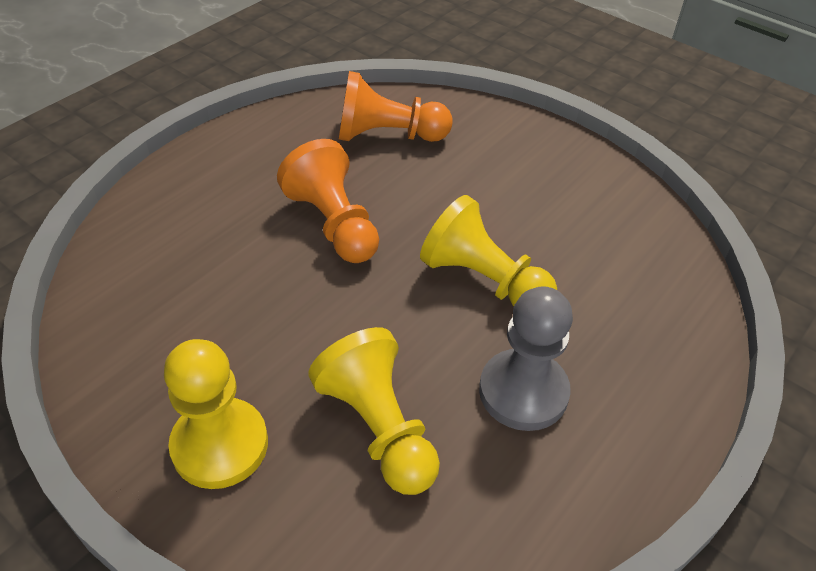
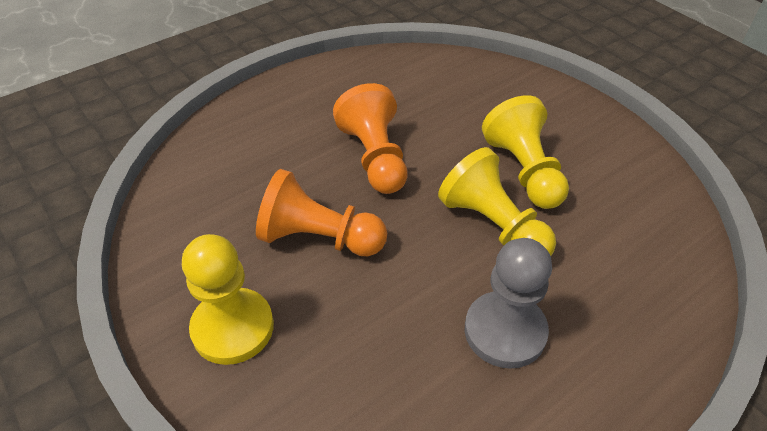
camera: 15 degrees right, 0 degrees up
(379, 428) = (368, 339): yellow pawn -> yellow pawn (524, 171)
(388, 135) = (440, 89): orange pawn -> orange pawn (319, 238)

